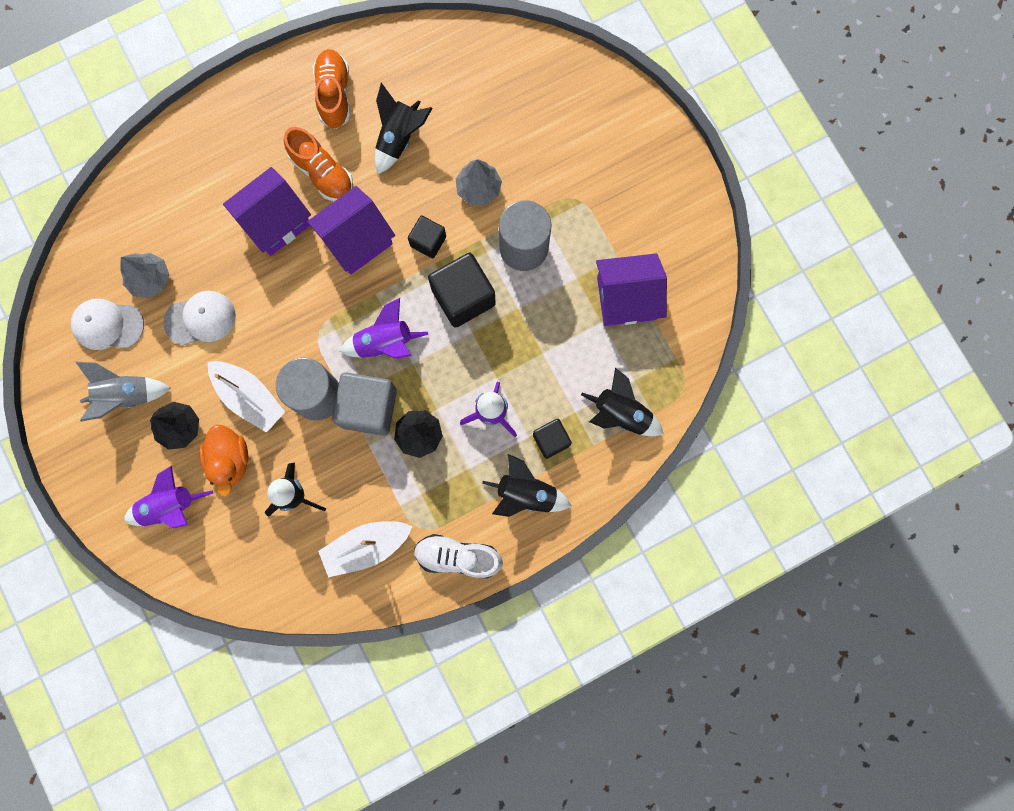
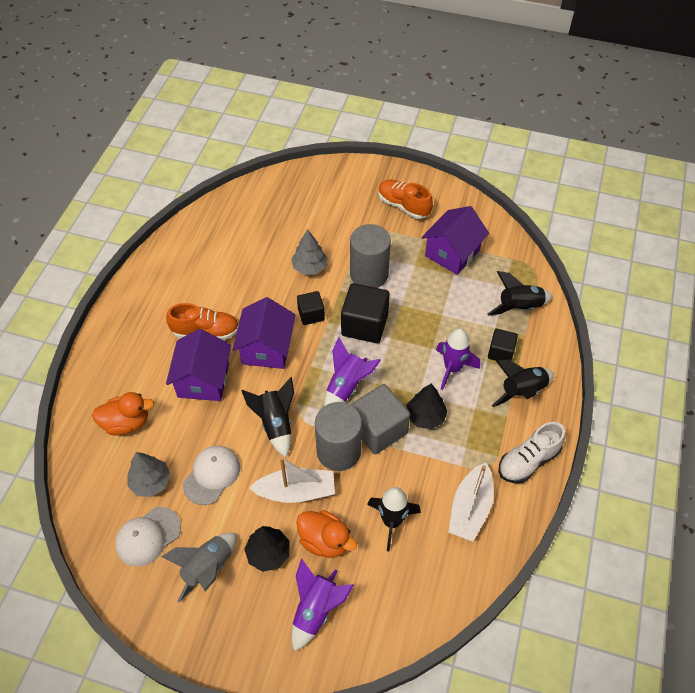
camera: 45 degrees left, 25 degrees down
(179, 205) = (126, 423): none -> orange duck
(334, 94) = (169, 288): orange shoe -> orange shoe (403, 206)
(399, 138) = (234, 279): black rocket -> black rocket (275, 424)

